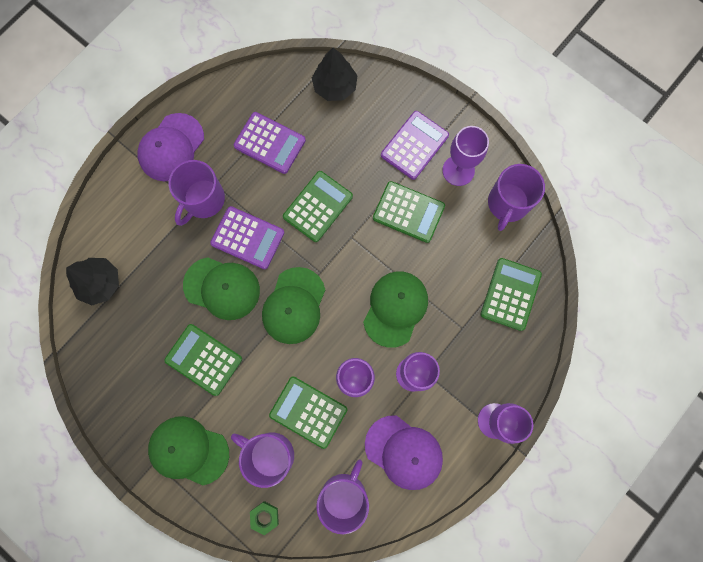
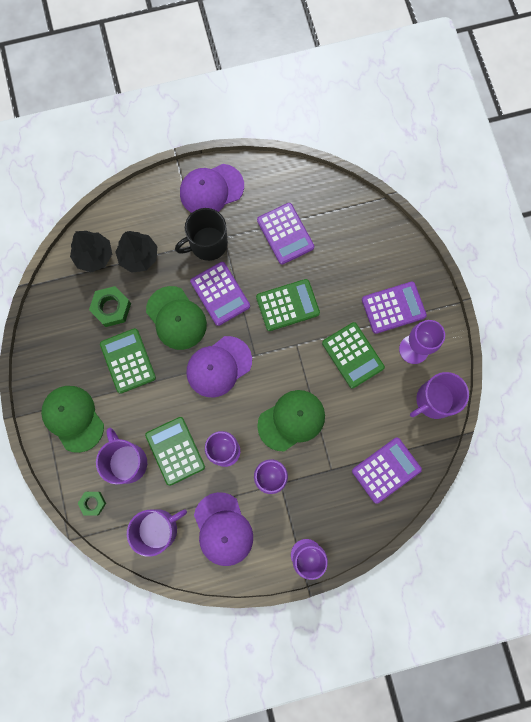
camera: 35 degrees right, 0 degrees up
(152, 321) = (111, 308): none -> green nut
(203, 200) = (207, 244): purple mug -> black mug
(294, 306) = (219, 366): green cap -> purple cap
(335, 86) = (364, 223): black tree -> black tree (139, 256)
(510, 294) = (386, 470): green calculator -> purple calculator

